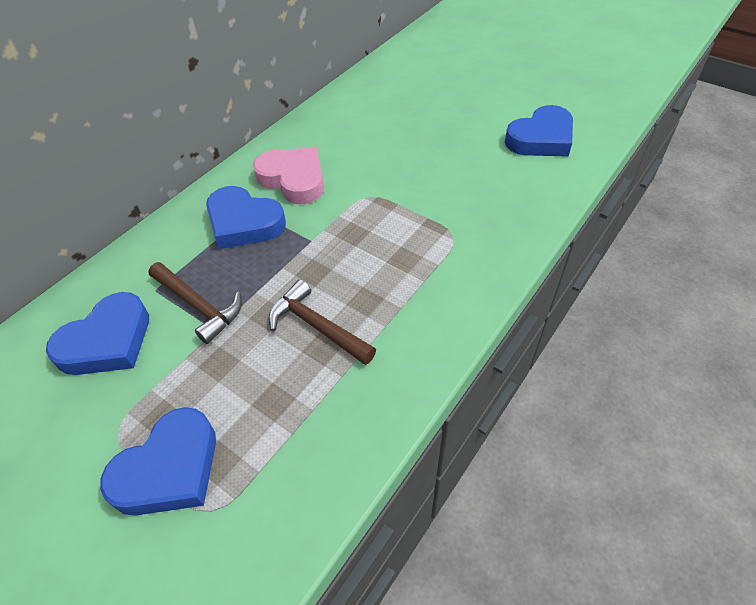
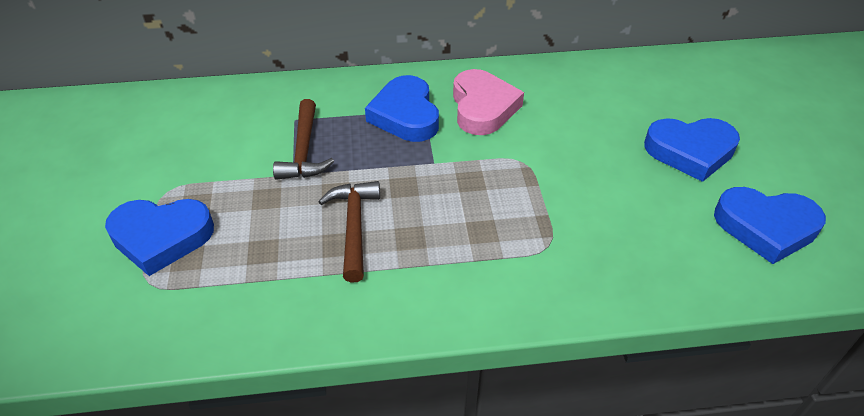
camera: 45 degrees right, 5 degrees down
(107, 341) = (230, 131): blue heart -> blue heart (690, 151)

